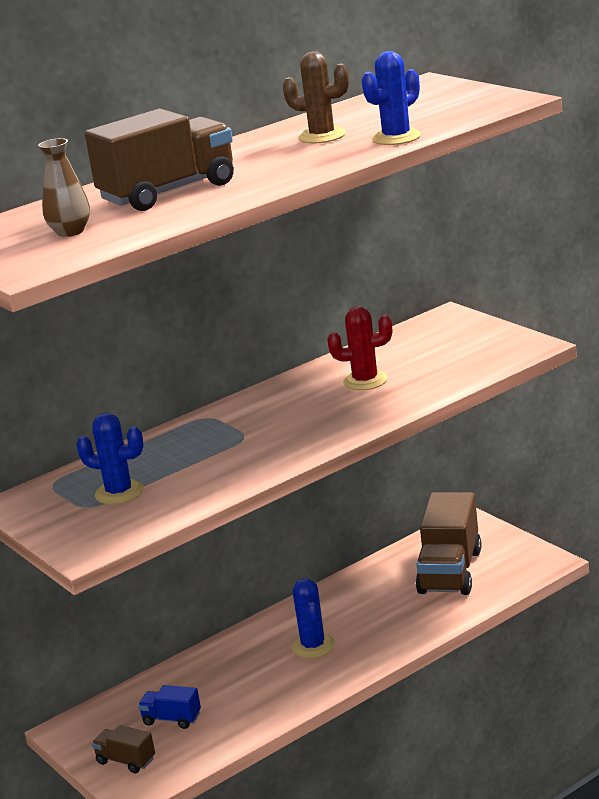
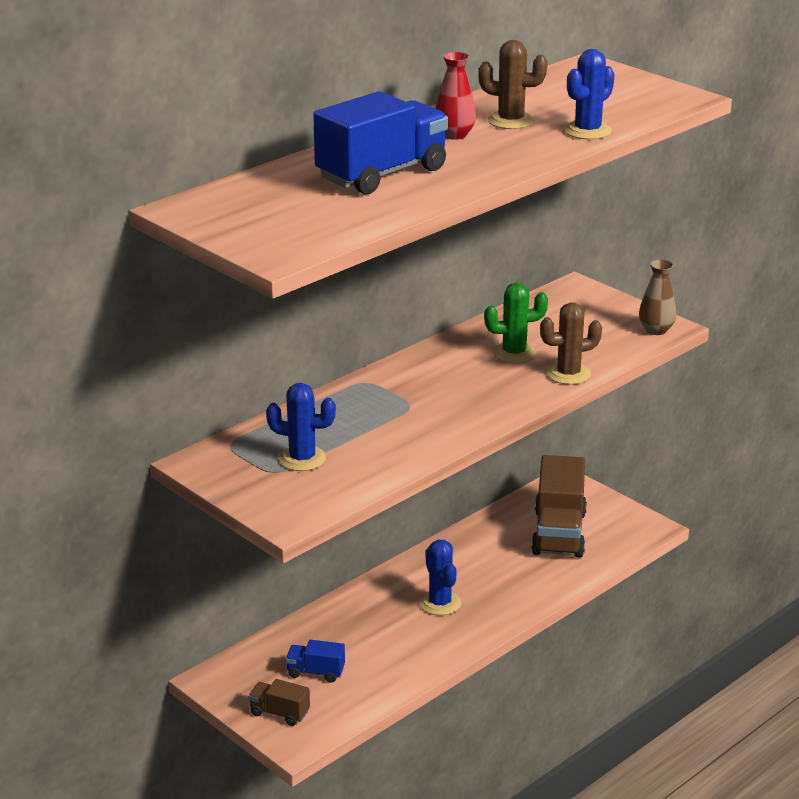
camera: 10 degrees left, 5 degrees up
(70, 232) = (301, 212): brown vase -> brown vase (656, 330)
(168, 192) = (382, 174): brown truck -> blue truck
(259, 153) = (454, 135): none -> red vase
(365, 381) = (514, 353): red cactus -> green cactus
(415, 397) = (568, 374): none -> brown cactus

